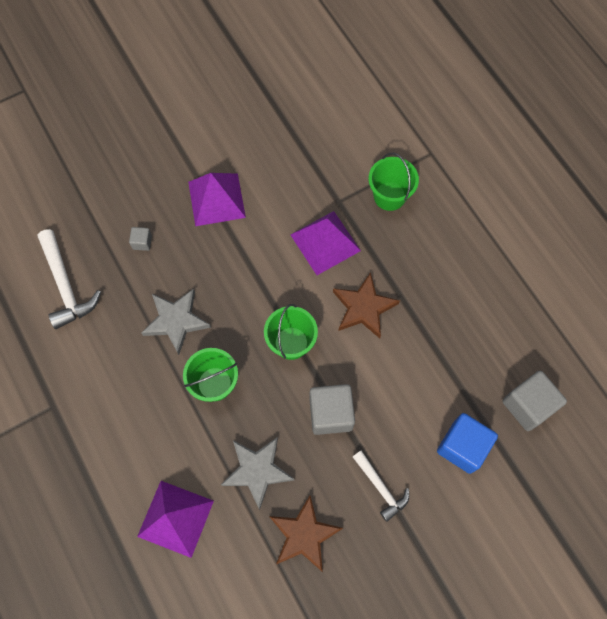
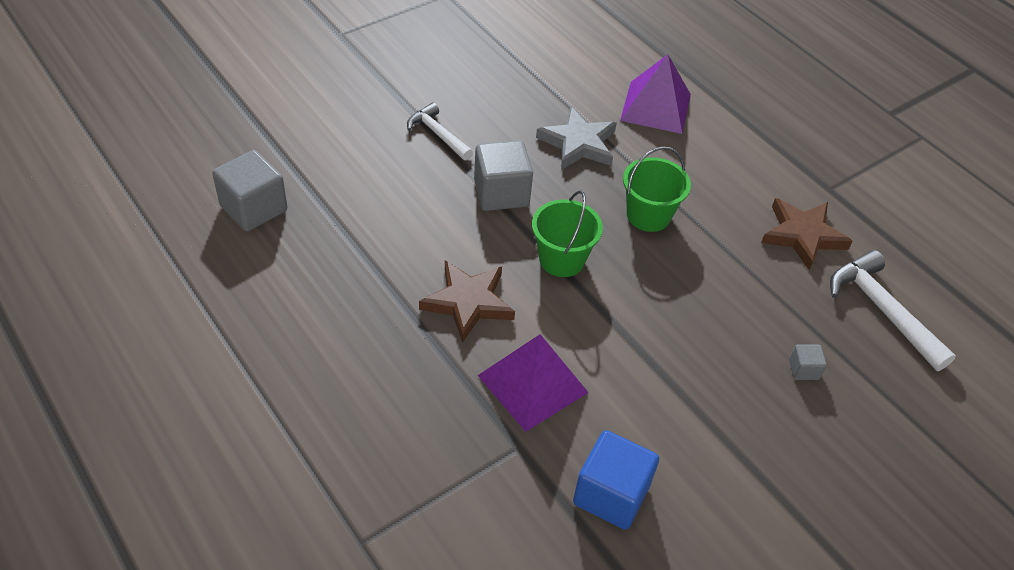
camera: 170 degrees right, 20 degrees down
(176, 321) = (719, 277): grey star -> none
(216, 199) = (714, 438): purple pyramid -> none
(304, 535) = (518, 99): brown star -> brown star (802, 235)
(389, 196) = (435, 460): green bucket -> none
(462, 447) = (341, 169): blue cube -> blue cube (611, 494)

